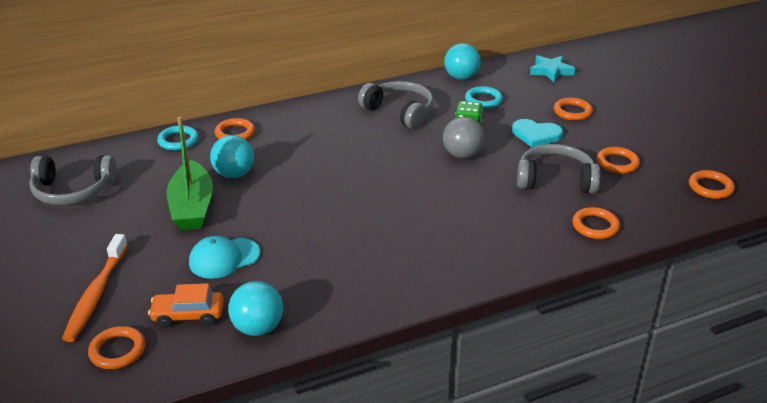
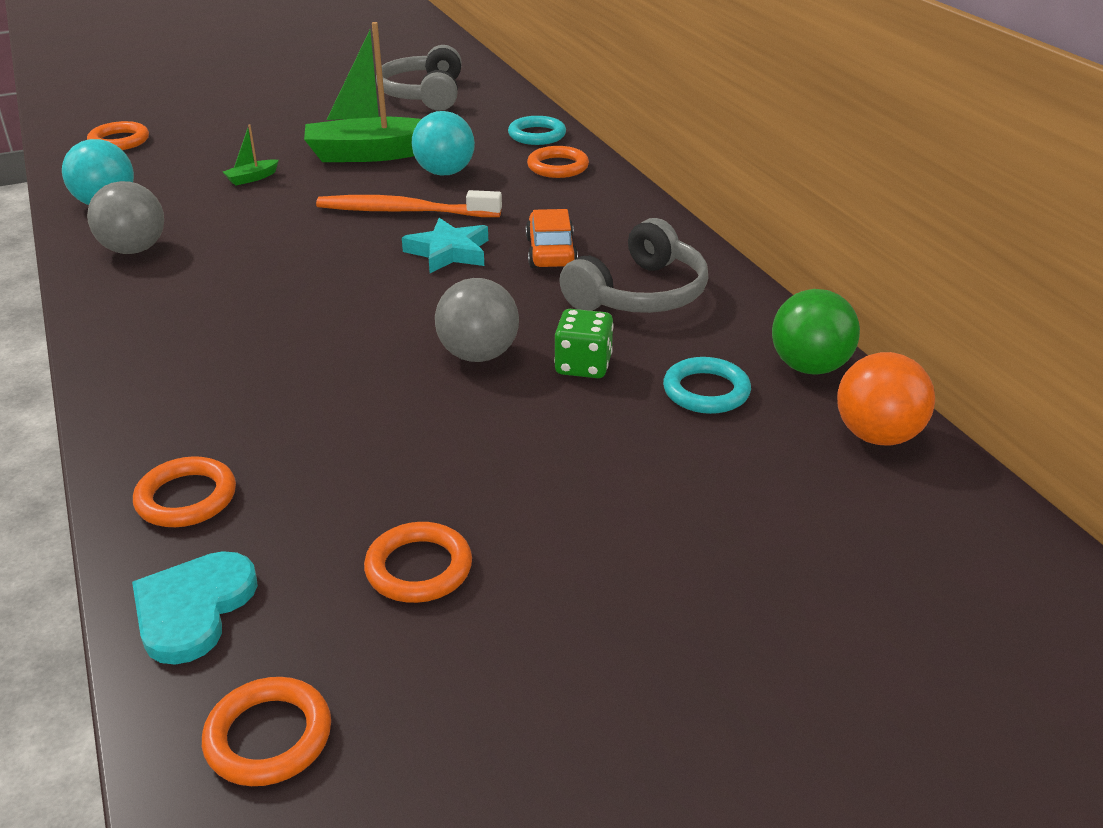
camera: 90 degrees right, 0 degrees up
(96, 294) = (219, 124): orange toothbrush -> orange toothbrush (404, 211)
(188, 315) = (154, 167): orange car -> orange car (551, 252)
(224, 258) = (252, 178): turquoise cap -> green boat
(341, 295) = (134, 250): none -> grey ball
(461, 77) = (809, 367): turquoise ball -> green ball
(508, 69) = (877, 436): none -> orange ball
(536, 135) = (555, 453): turquoise heart -> turquoise heart (193, 608)
(551, 71) = (894, 508): turquoise star -> turquoise star (449, 252)
(555, 180) = (367, 462): grey headphones -> none
(572, 112) = (670, 522): orange ring -> none

